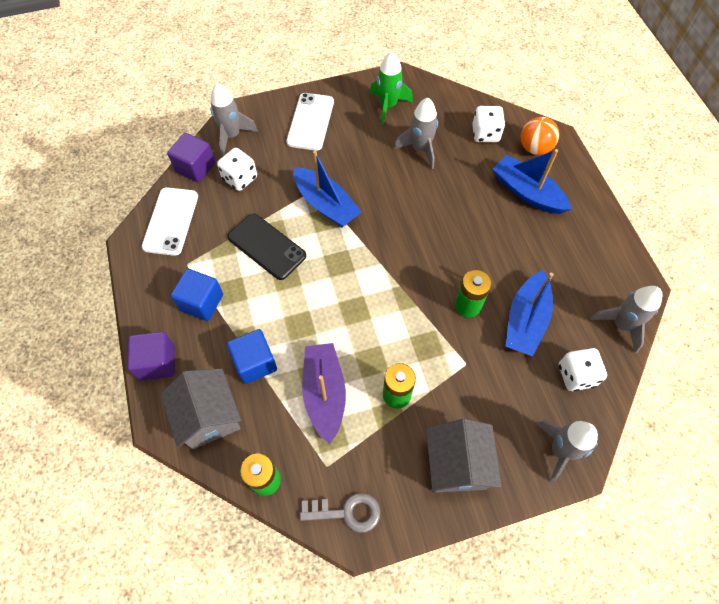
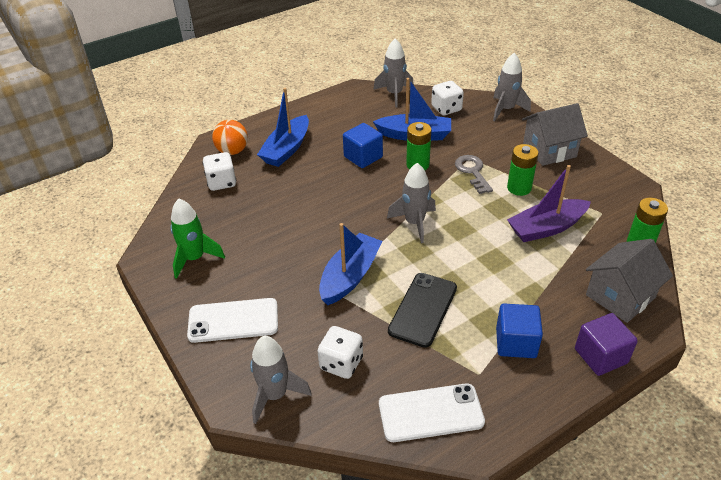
camera: 105 degrees left, 20 degrees down
(195, 167) = (339, 418): purple cube -> none
(255, 363) = (550, 280): blue cube -> blue cube (363, 157)
(347, 512) = (625, 194): grey key -> grey key (472, 172)
(420, 149) = (254, 222): grey rocket -> grey rocket (414, 223)

